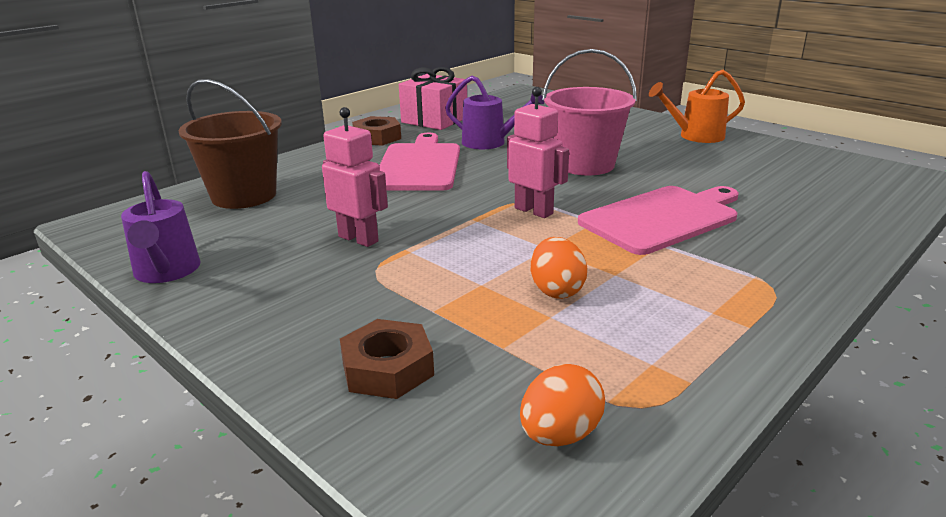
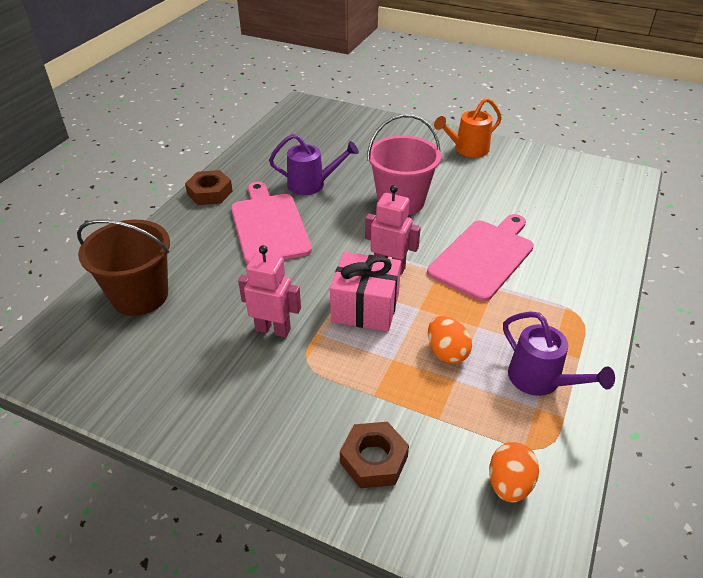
camera: 20 degrees left, 15 degrees up
(167, 272) = (139, 405): purple watering can -> purple watering can (541, 381)
(434, 120) = (247, 159): pink gift -> pink gift (365, 307)

